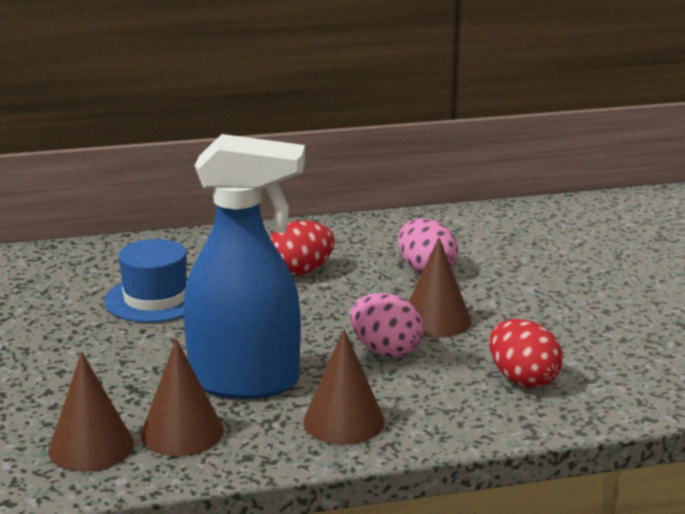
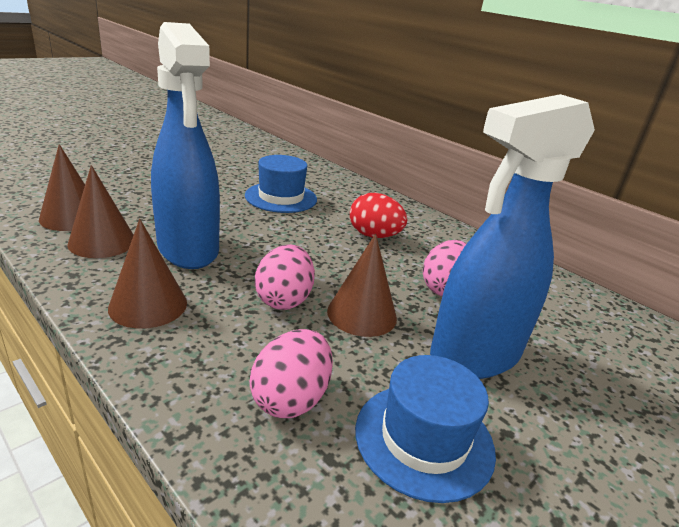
camera: 55 degrees right, 5 degrees up
(522, 379) = (291, 398): red egg -> pink egg
(523, 291) = (474, 355): none -> blue spray bottle
(594, 341) = (424, 439): none -> blue hat

